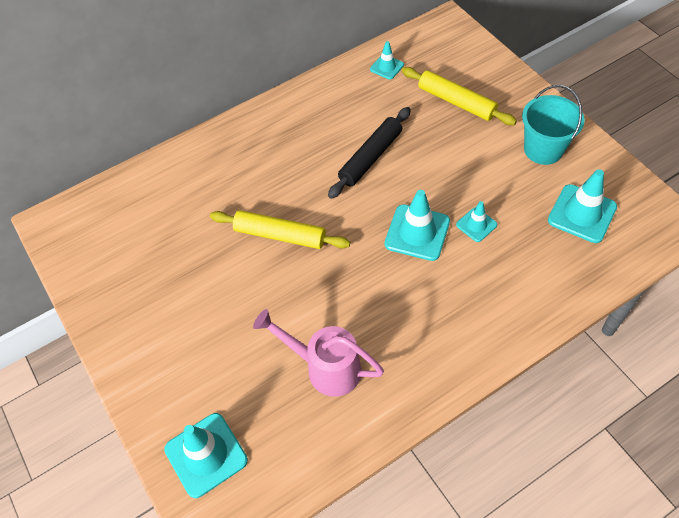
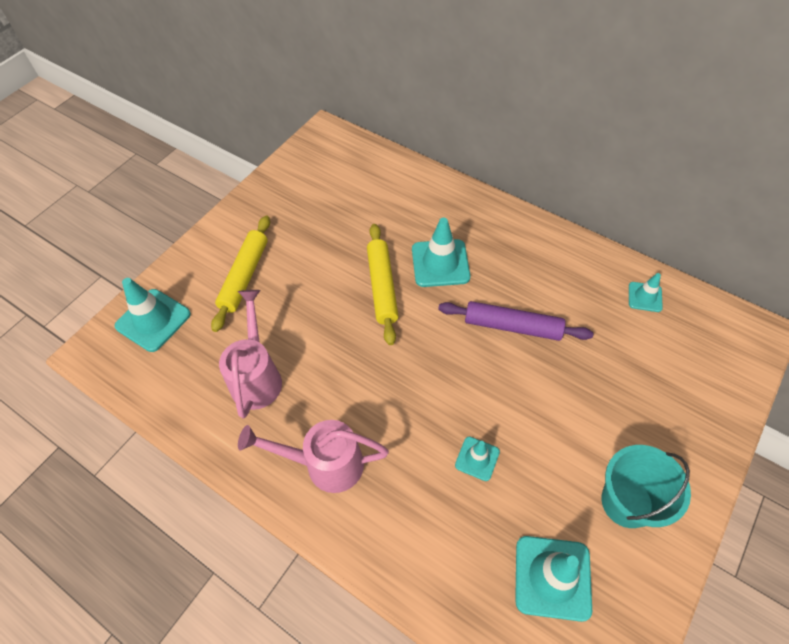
camera: 65 degrees right, 0 degrees up
(370, 157) = (512, 326): black rolling pin -> purple rolling pin
(417, 232) = (439, 402): turquoise traffic cone -> turquoise traffic cone (440, 263)
(439, 335) = (325, 464): none -> pink watering can
(456, 102) = (640, 382): yellow rolling pin -> yellow rolling pin (244, 276)

